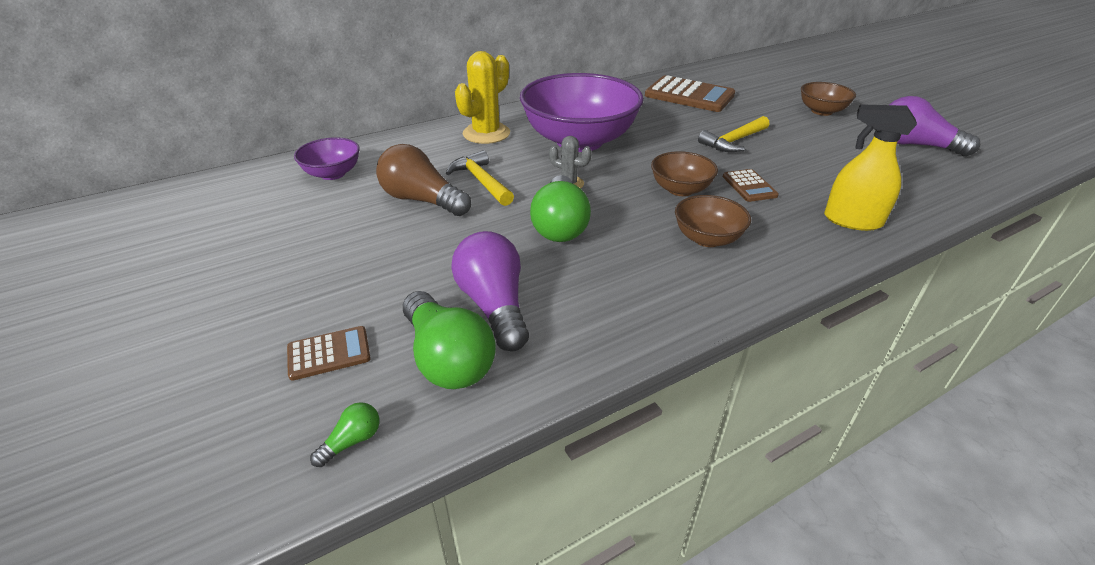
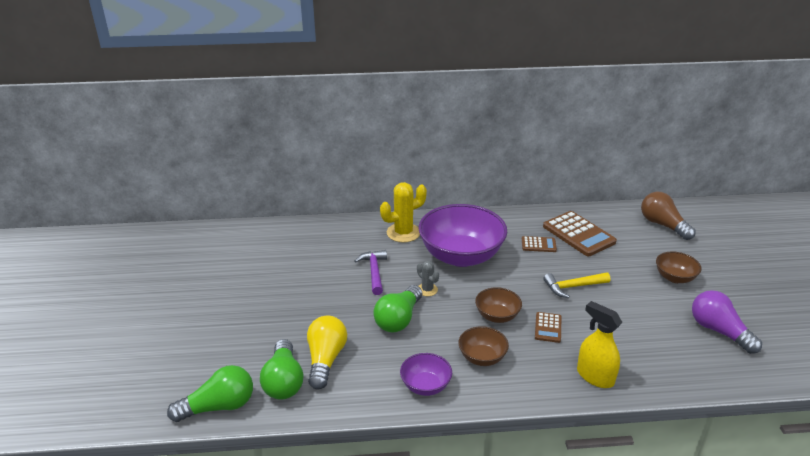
camera: 25 degrees right, 5 degrees down
(329, 353) = (231, 358): brown calculator -> brown calculator (538, 245)
(333, 174) = (292, 241): purple bowl -> purple bowl (425, 386)
(352, 441) = (219, 406): green light bulb -> green light bulb, size x2.28
(422, 200) = (331, 276): brown light bulb -> brown light bulb (663, 225)
(481, 181) = (374, 272): yellow hammer -> purple hammer
(494, 305) = (325, 360): purple light bulb -> yellow light bulb

